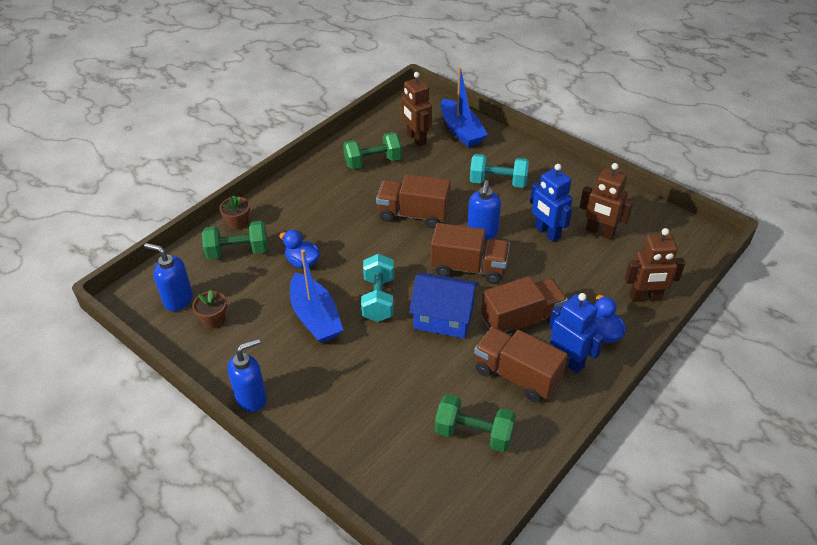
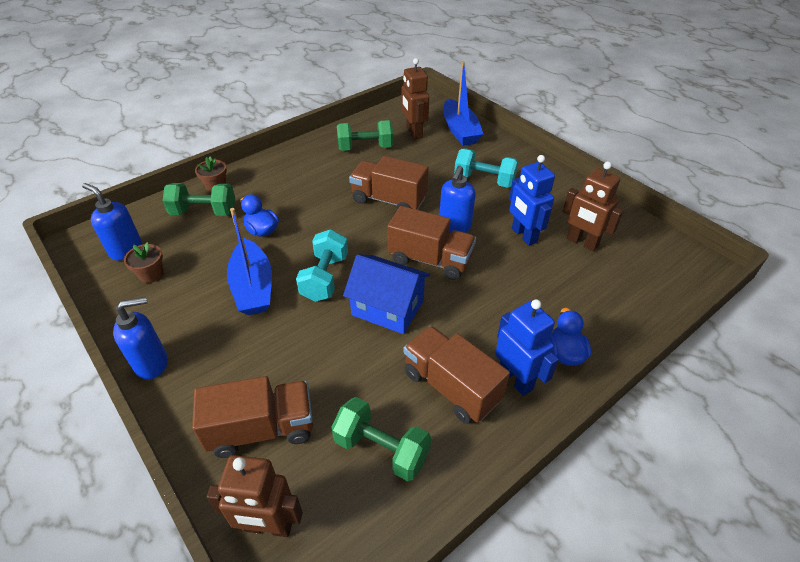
camera: 10 degrees right, 0 degrees up
(522, 320) = (473, 324): brown truck -> brown truck (262, 429)
(645, 298) = (621, 319): brown robot -> brown robot (268, 526)

